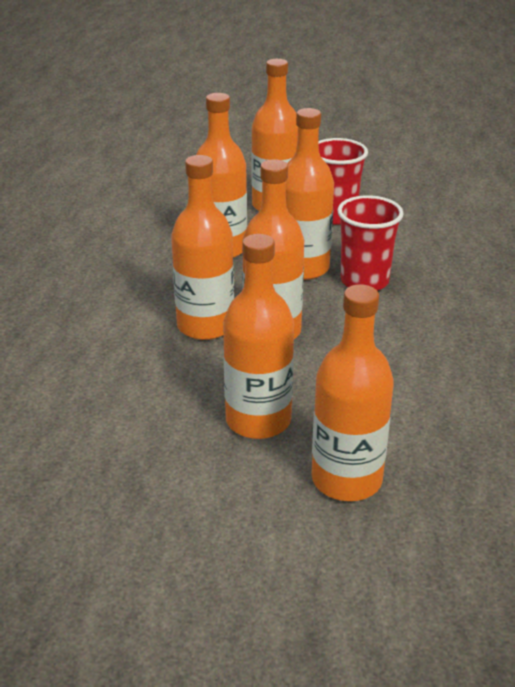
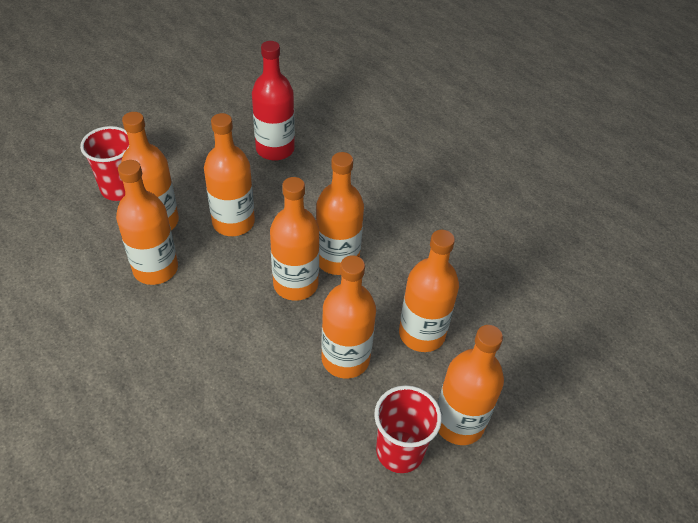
camera: 130 degrees right, 15 degrees up
(86, 474) = (275, 149): none -> red bottle
(364, 281) = (290, 379): red cup -> red cup (119, 189)
(400, 427) = (155, 269): none -> orange bottle

